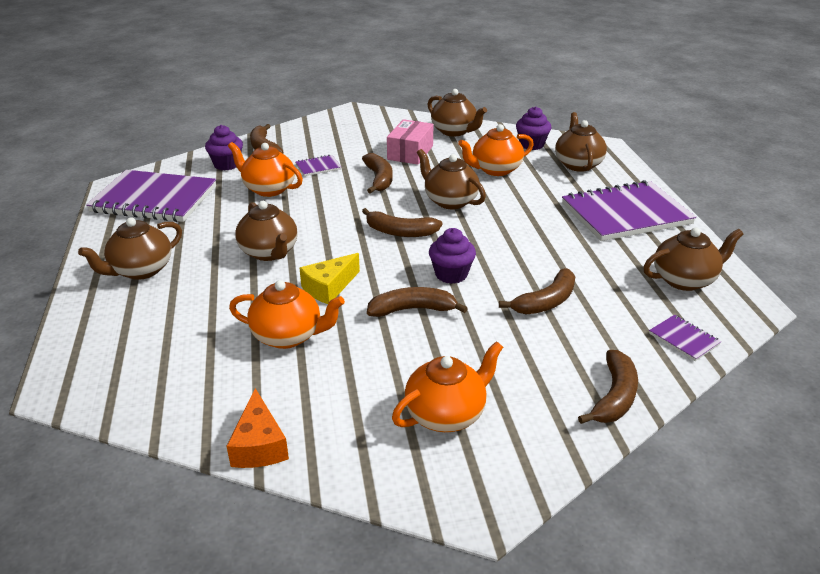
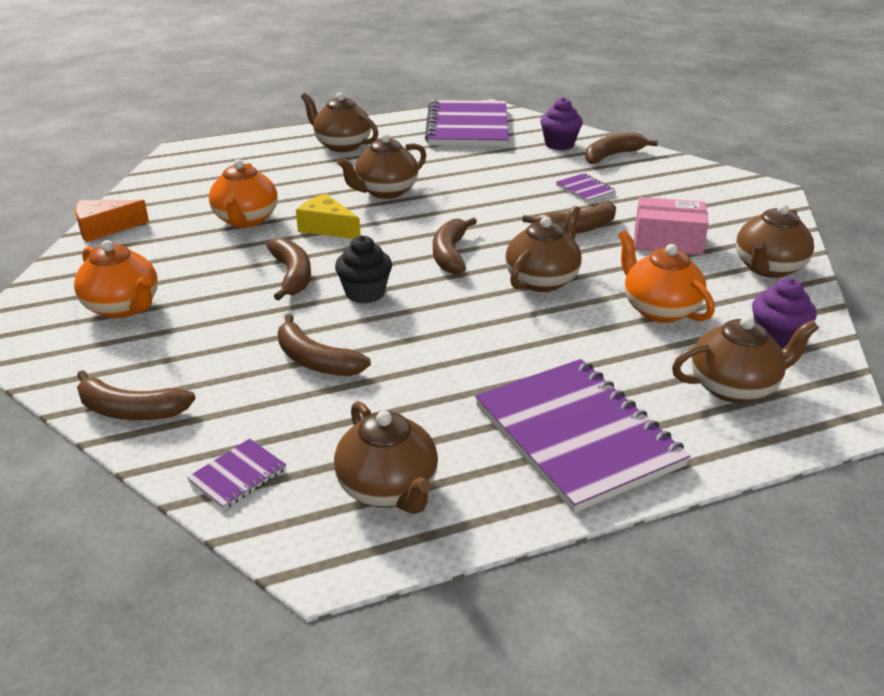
camera: 80 degrees right, 0 degrees up
(268, 189) = (516, 172): orange teapot -> none
(451, 274) = (365, 293): purple cupcake -> black cupcake

